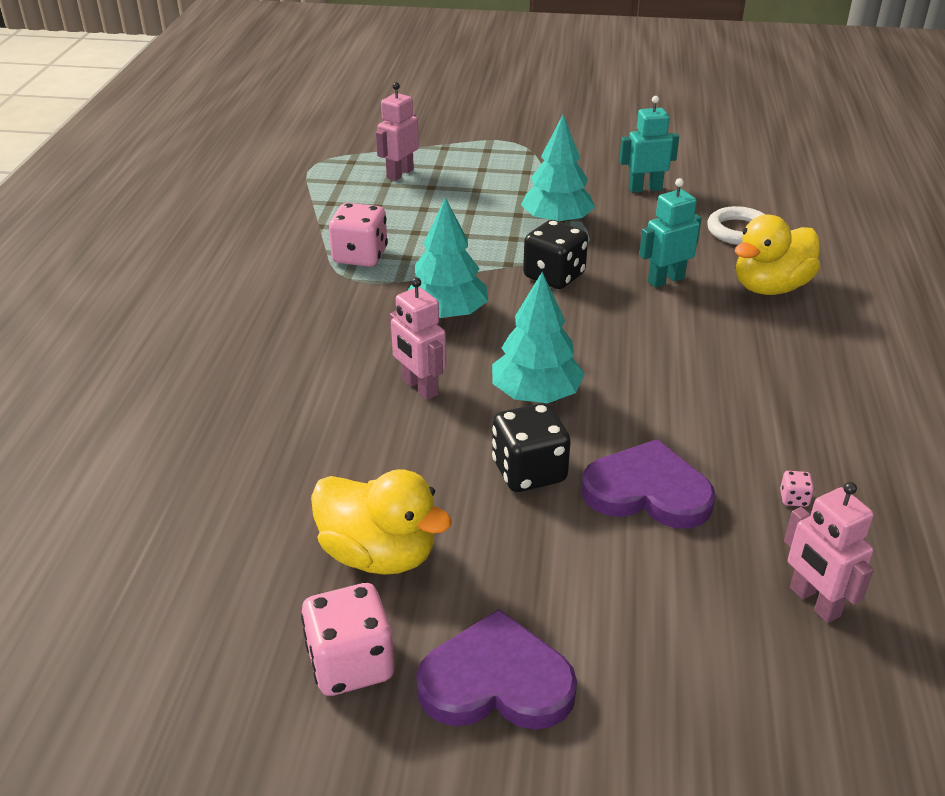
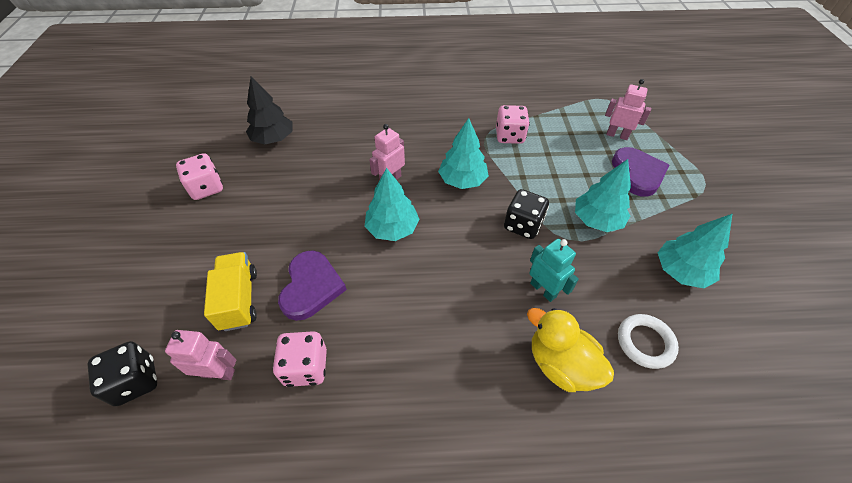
camera: 80 degrees right, 15 degrees up
(222, 549) = (273, 139): none -> black tree
(379, 554) = (268, 185): yellow duck -> none
(496, 681) = (189, 235): purple heart -> purple heart (638, 173)
(529, 472) = (325, 232): black dice -> black dice (136, 381)
(645, 189) = (681, 271): turquoise robot -> turquoise tree
(669, 584) = (239, 299): none -> yellow truck
(794, 498) = (306, 367): pink dice -> pink dice, size x2.40
(814, 602) = (218, 373): pink robot -> pink robot turned 45 degrees clockwise

